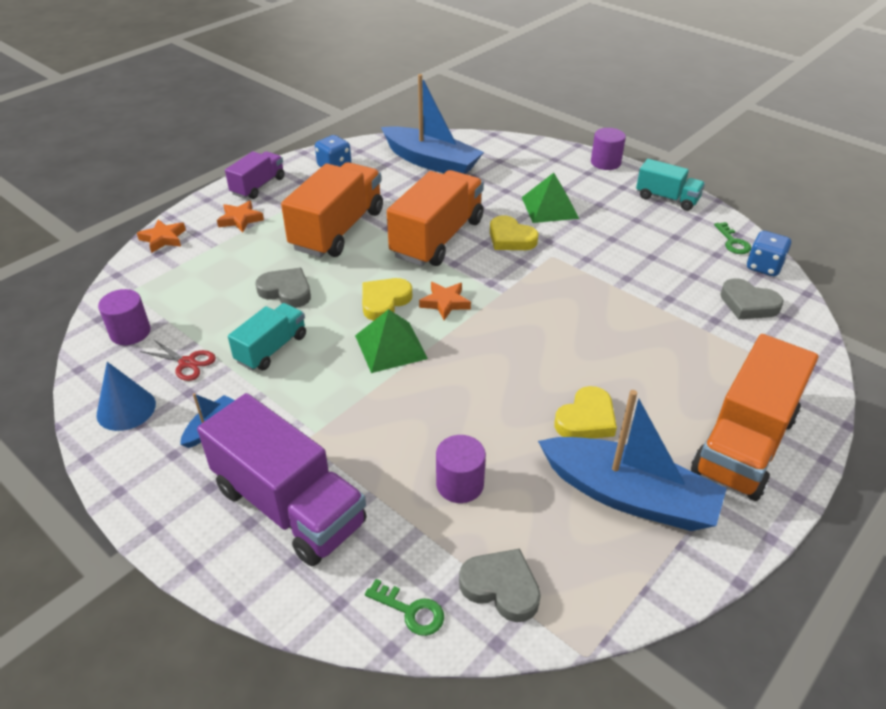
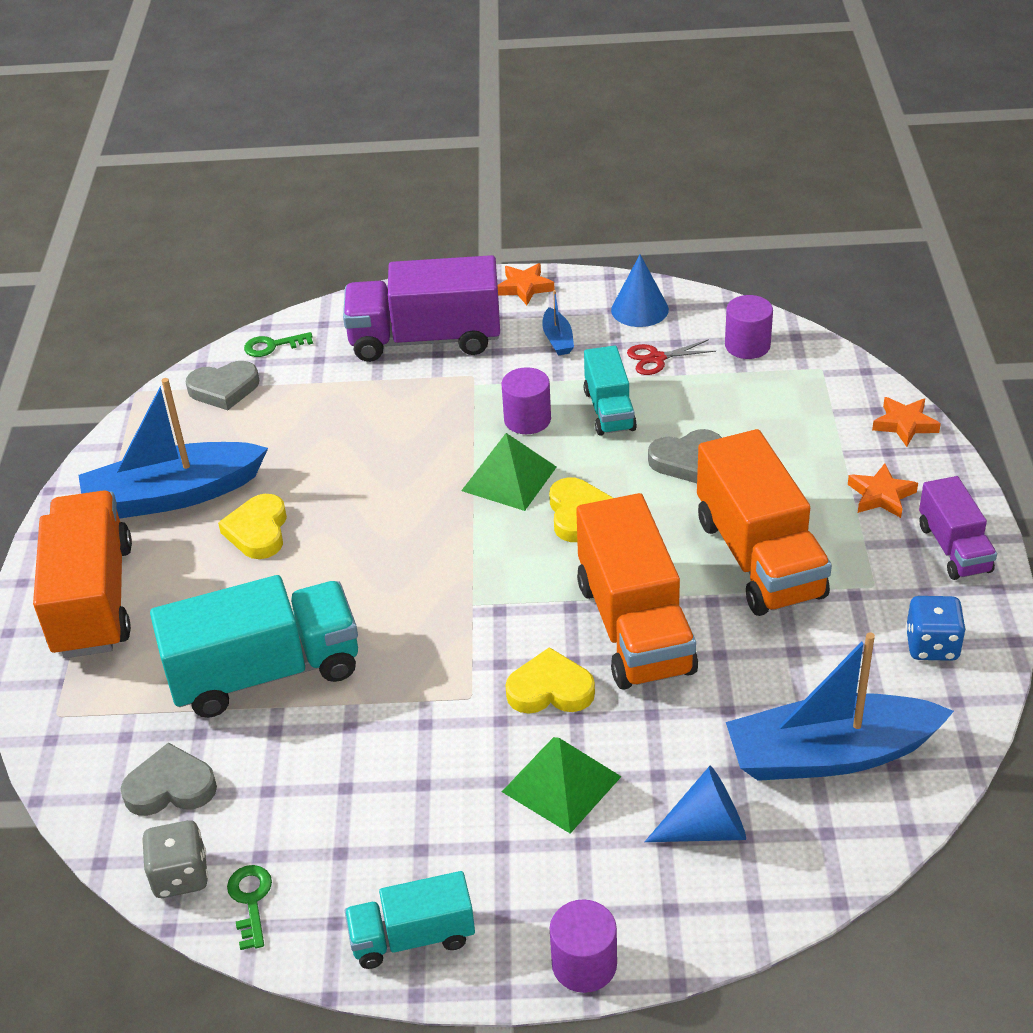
camera: 140 degrees right, 0 degrees up
(445, 303) = (517, 553): orange star -> orange star (524, 287)
(460, 484) = (317, 422): purple cylinder -> purple cylinder (527, 419)
(510, 169) = (706, 828): none -> blue cone
(653, 327) = (265, 673): none -> turquoise truck
(733, 242) = (250, 900): green key -> green key turned 45 degrees clockwise
(764, 267) = (180, 876): blue dice -> grey dice

